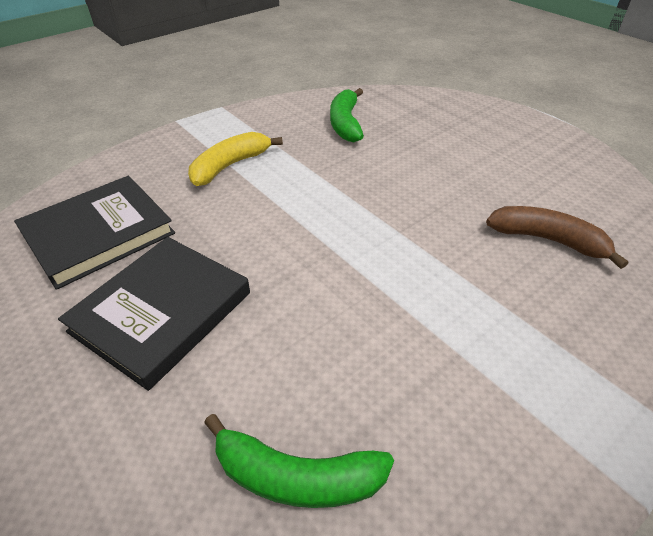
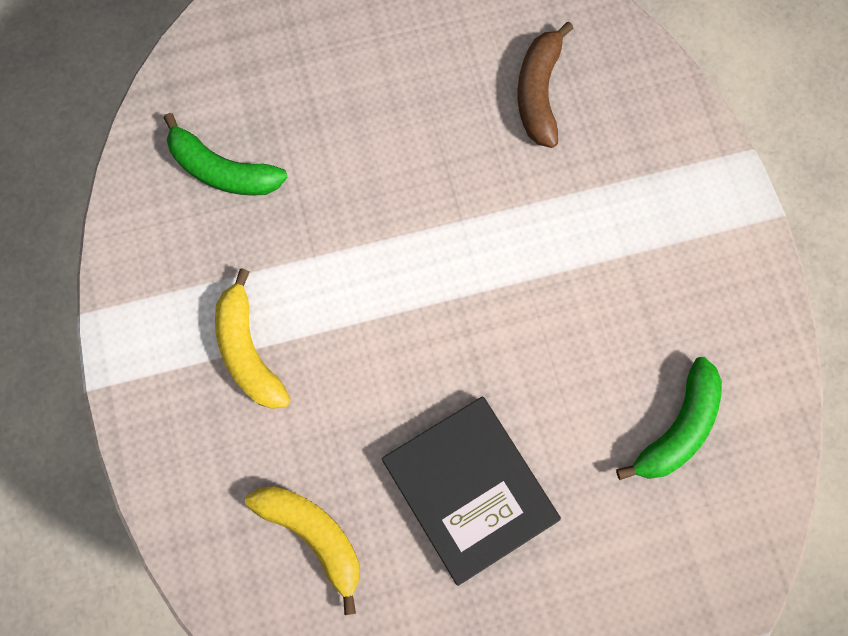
camera: 65 degrees left, 30 degrees up
(99, 234) = (314, 535): black book -> yellow banana
(547, 240) = (538, 92): brown banana -> brown banana turned 45 degrees counterclockwise

